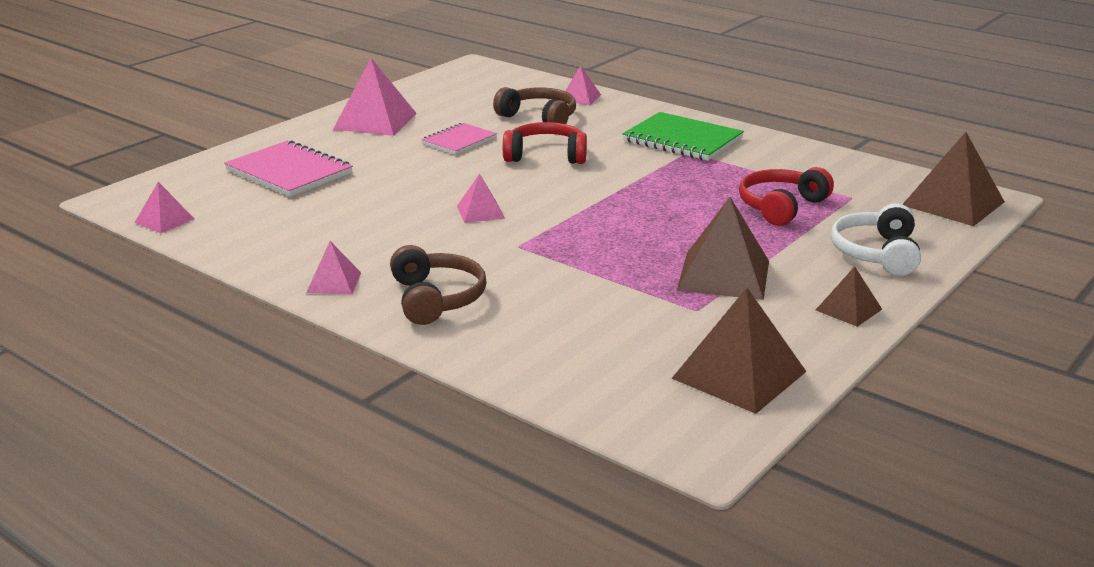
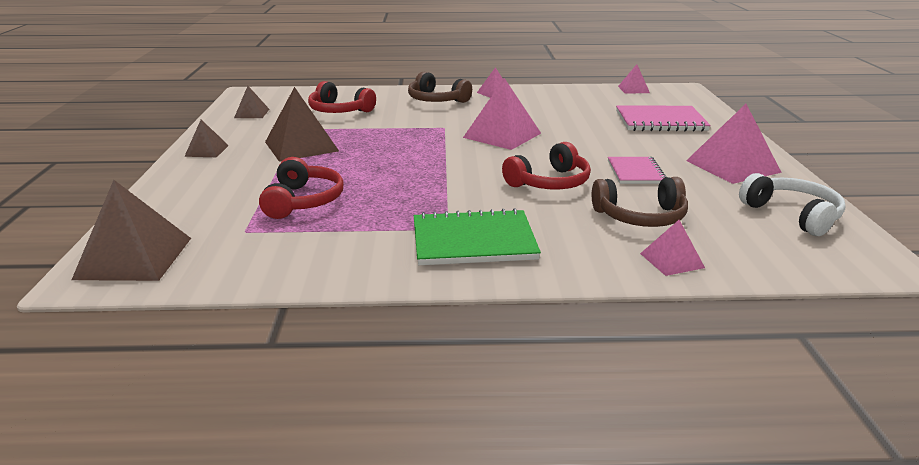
camera: 140 degrees right, 0 degrees up
(480, 212) = (502, 135): pink pyramid -> pink pyramid, size x1.85
(601, 329) = (339, 110): none -> red headphones
(739, 375) = (252, 113): brown pyramid -> brown pyramid, size x0.54
(877, 253) = (200, 188): white headphones -> white headphones (792, 215)

